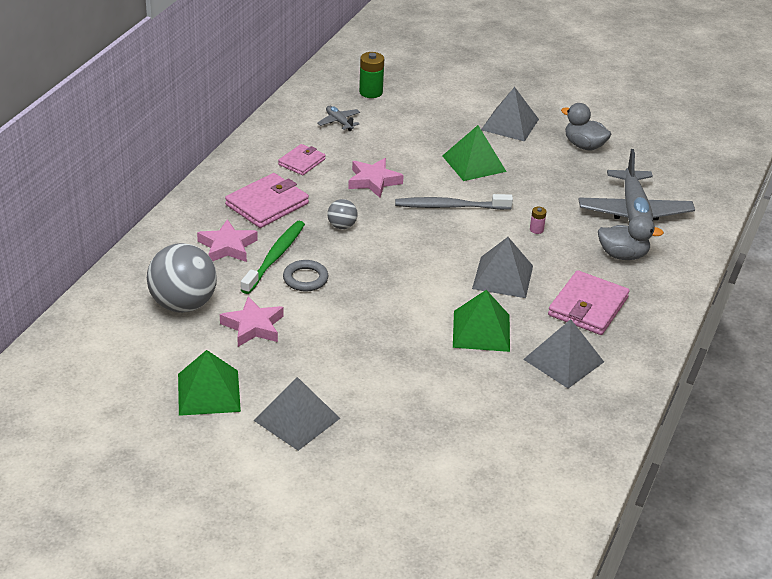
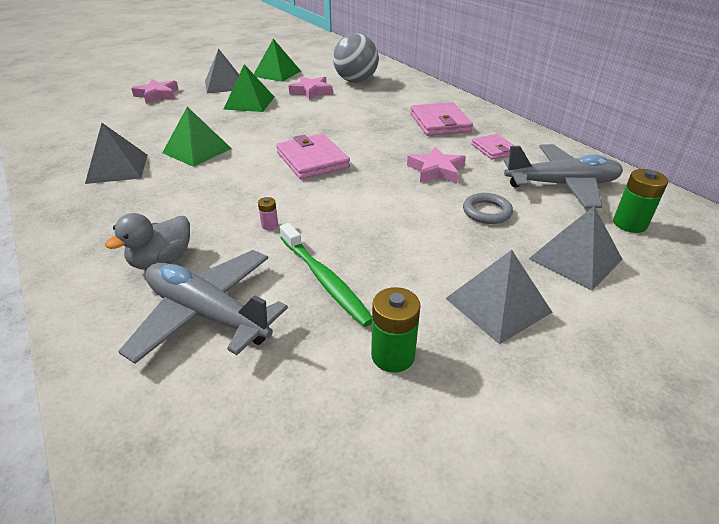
camera: 125 degrees right, 0 degrees up
(227, 246) = (400, 101): pink star -> pink star (157, 95)
(274, 257) = (371, 111): green toothbrush -> green toothbrush (324, 279)
(305, 279) = (336, 113): grey ring -> grey ring (486, 212)
(339, 122) = (561, 185): grey plane -> grey plane, size x2.21
(342, 226) = (382, 140): grey ball -> none
(450, 206) = (359, 193): grey toothbrush -> none
(474, 163) = (422, 236): green pyramid -> green pyramid (249, 103)
(503, 277) = (235, 181): grey pyramid -> grey pyramid (575, 259)
(584, 146) = (393, 355): grey duck -> green battery
(588, 306) = (141, 204): pink wallet -> pink wallet (312, 160)

